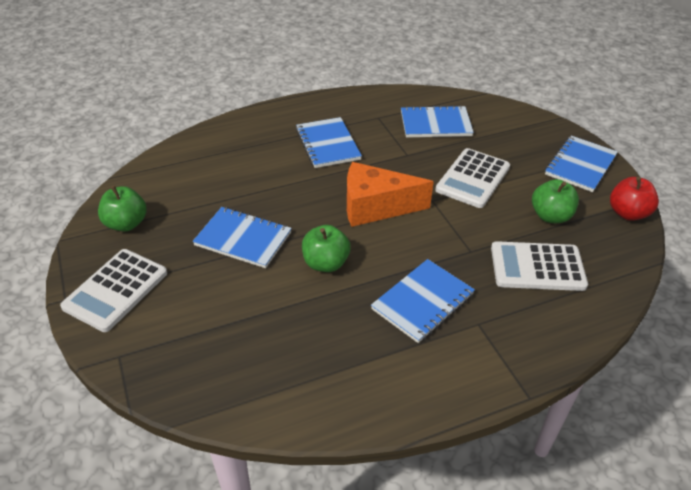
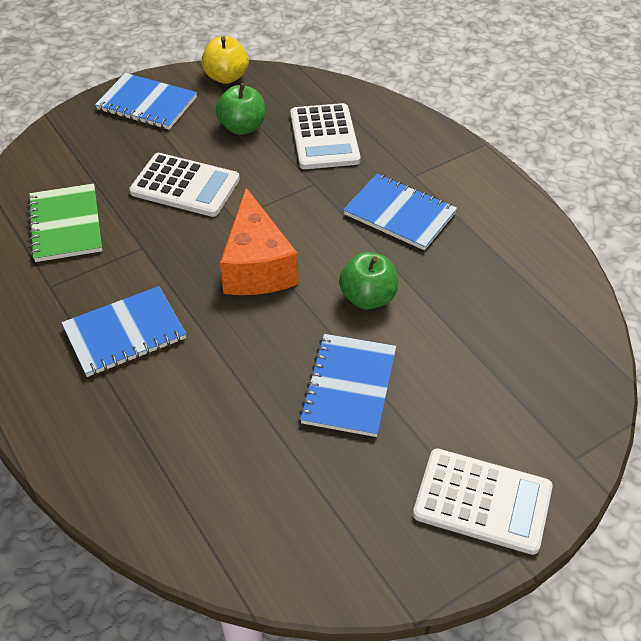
camera: 100 degrees left, 5 degrees up
(126, 224) = (355, 539): green apple -> none
(435, 124) = (66, 225): blue notebook -> green notebook
(627, 213) = (226, 77): red apple -> yellow apple

